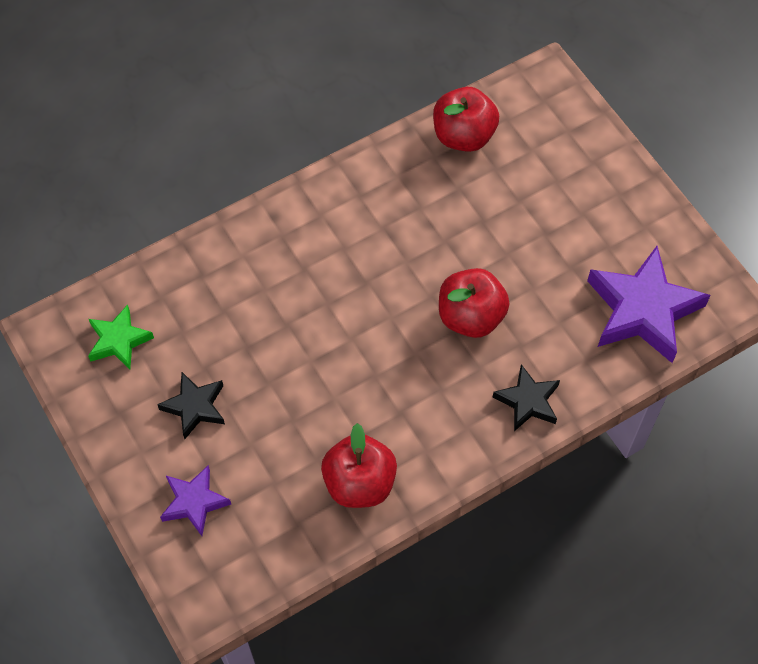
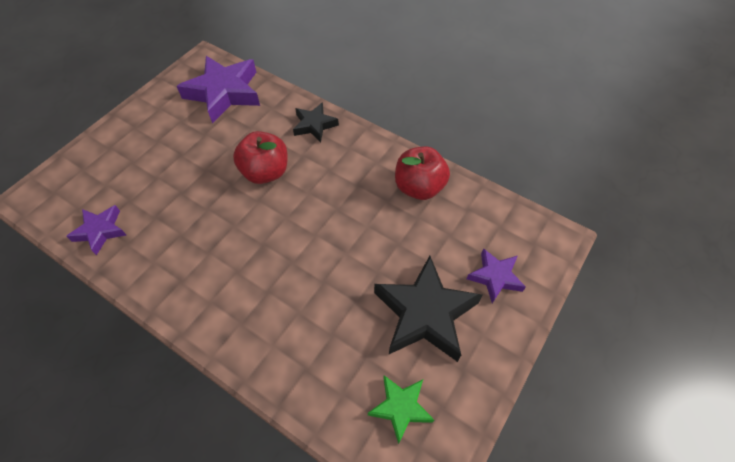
camera: 115 degrees left, 5 degrees down
(195, 407) = (425, 313): black star -> black star, size x1.82
(463, 136) = (100, 231): red apple -> purple star

